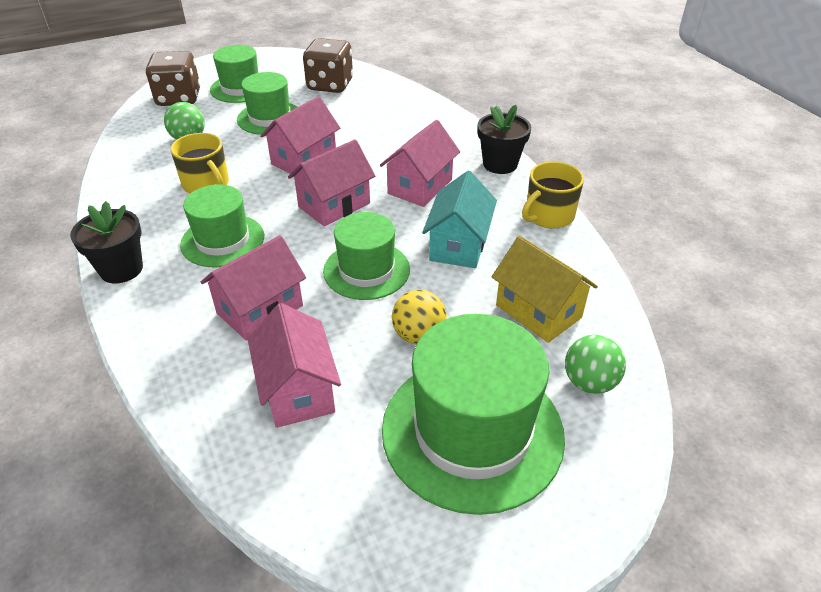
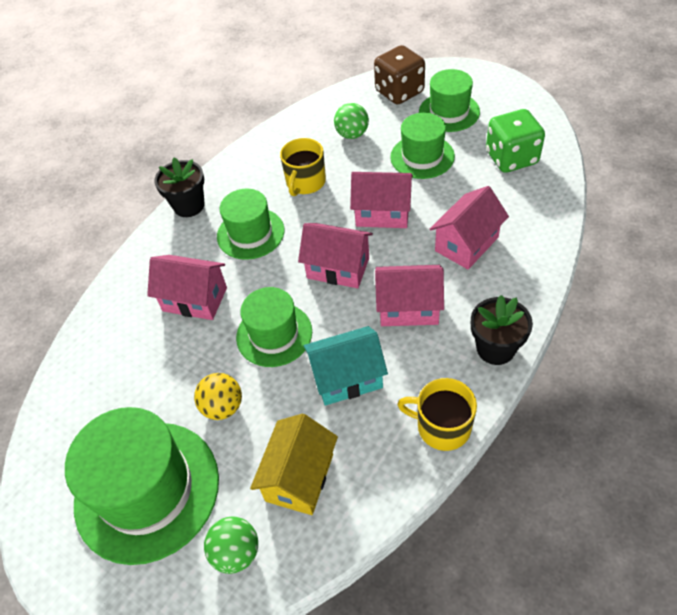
camera: 65 degrees right, 10 degrees up
(298, 390) = (134, 366): pink house -> pink house (466, 244)
(330, 85) = (511, 158): brown dice -> green dice

